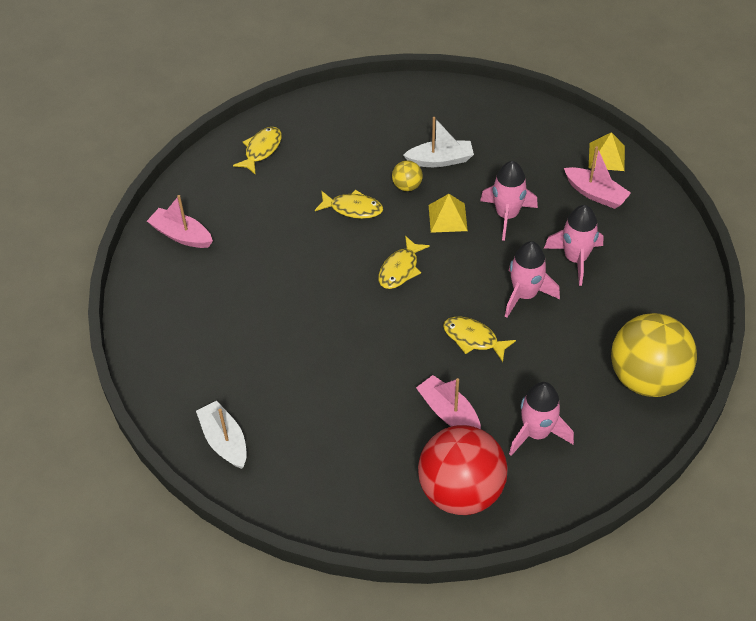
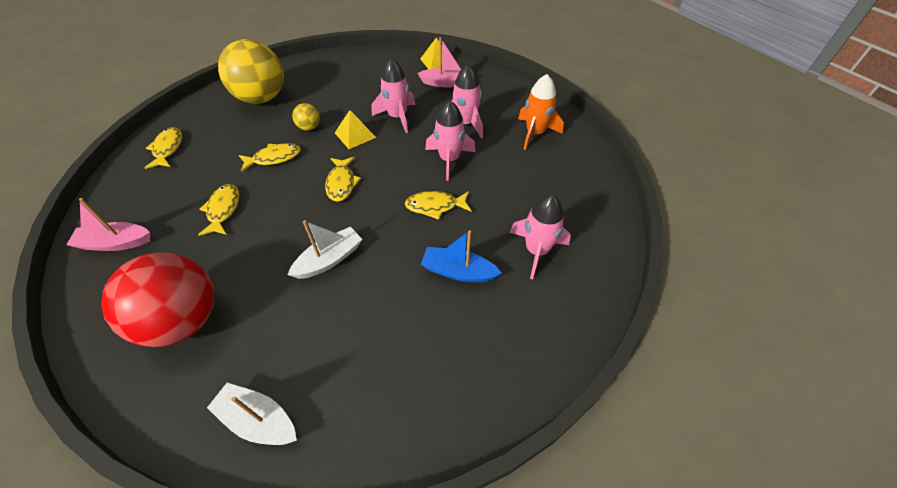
camera: 35 degrees left, 0 degrees up
(280, 245) = (223, 210): none -> yellow fish
(440, 160) = (324, 103): white boat -> white boat (329, 259)
(449, 412) = (458, 271): pink boat -> blue boat
(461, 491) = (518, 333): red ball -> red ball (184, 320)
(645, 308) = (535, 133): none -> orange rocket
(646, 378) = (575, 174): yellow ball -> yellow ball (262, 98)

